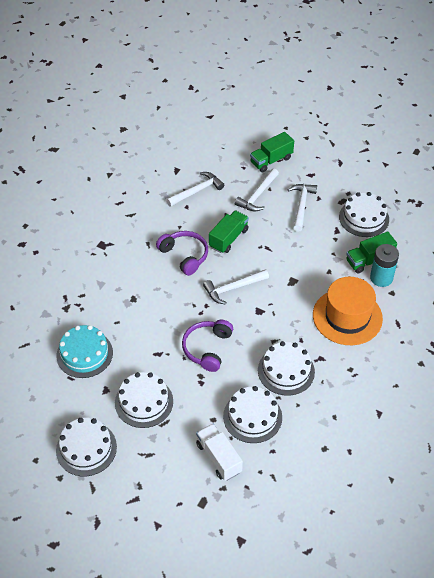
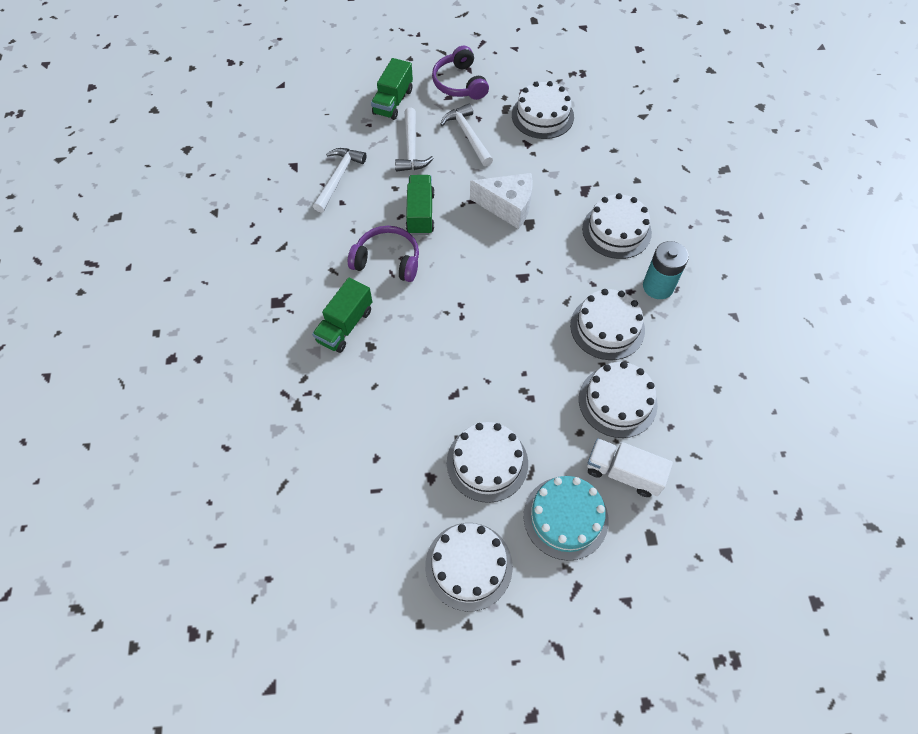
camera: 35 degrees left, 10 degrees up
(84, 354) = (368, 449): turquoise cake -> turquoise cake (565, 517)
(207, 348) = (504, 353): purple headphones -> purple headphones (460, 83)
(233, 288) = (473, 268): white hammer -> none
(288, 263) = (507, 206): none -> white cheese
(347, 316) = (616, 230): orange hat -> white cake
(369, 260) = (586, 158): green truck -> green truck (345, 325)
(381, 278) = (613, 170): turquoise battery -> turquoise battery (658, 286)

